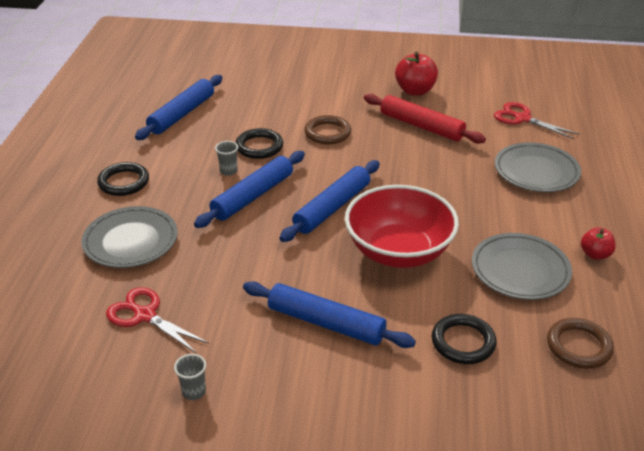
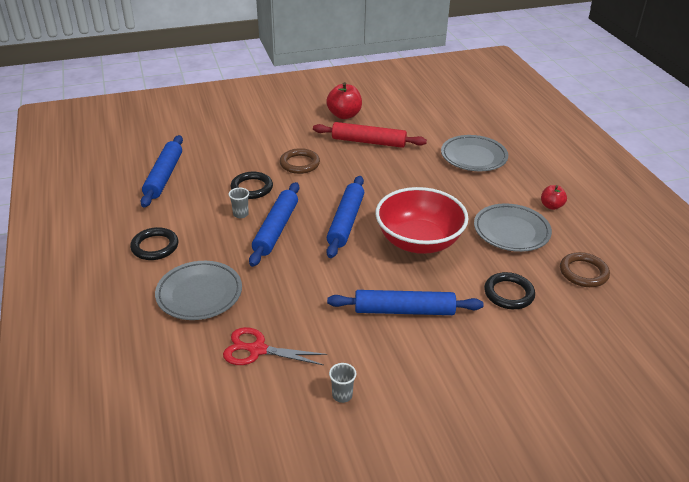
camera: 25 degrees left, 0 degrees up
(522, 119) = (437, 119): red scissors -> none

